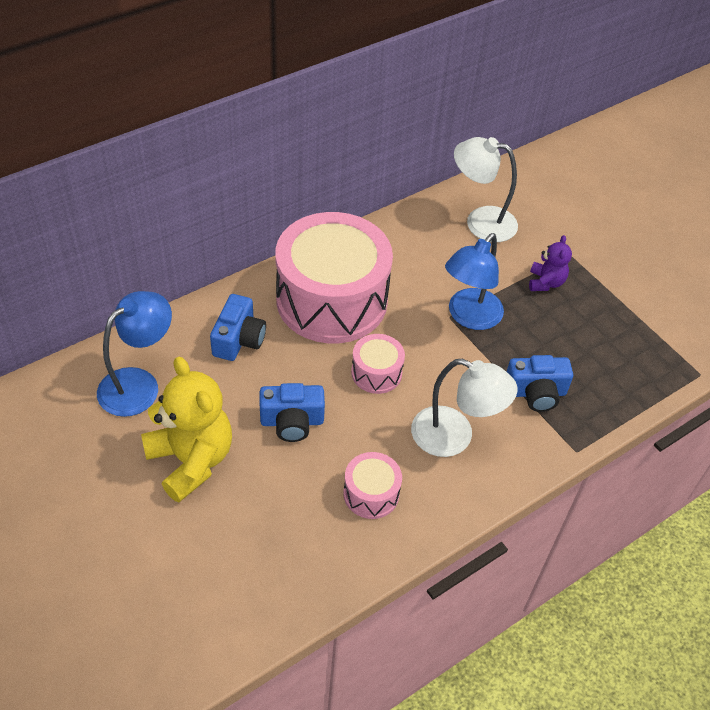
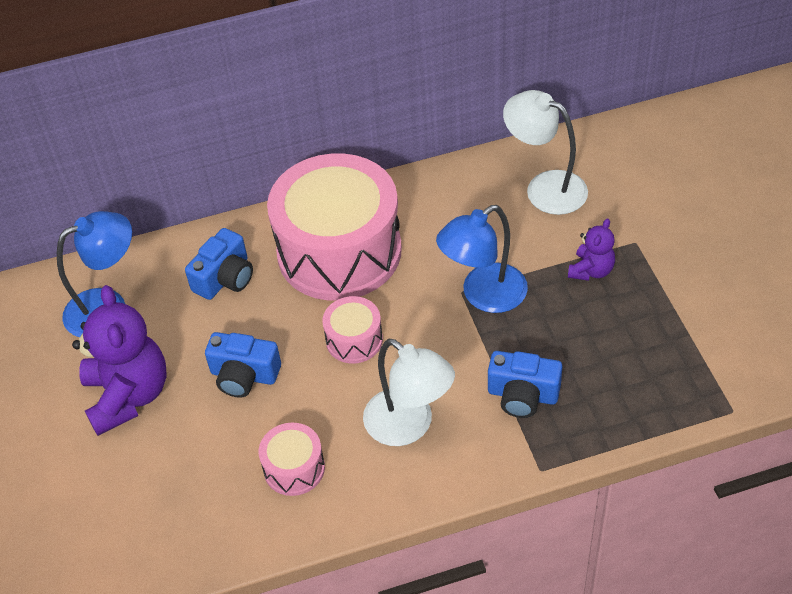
camera: 25 degrees right, 0 degrees up
(191, 460) = (128, 395): yellow teddy bear -> purple teddy bear

